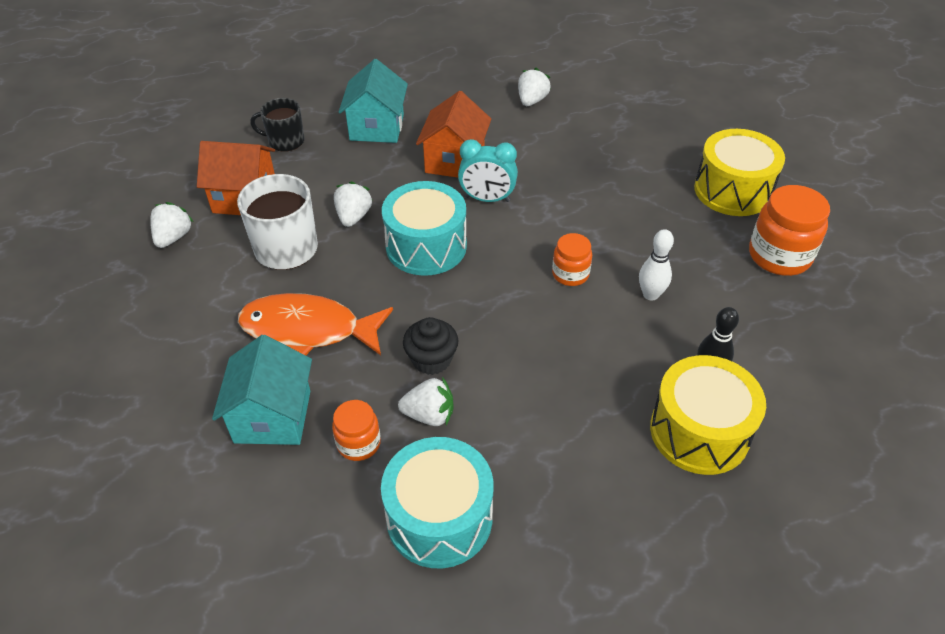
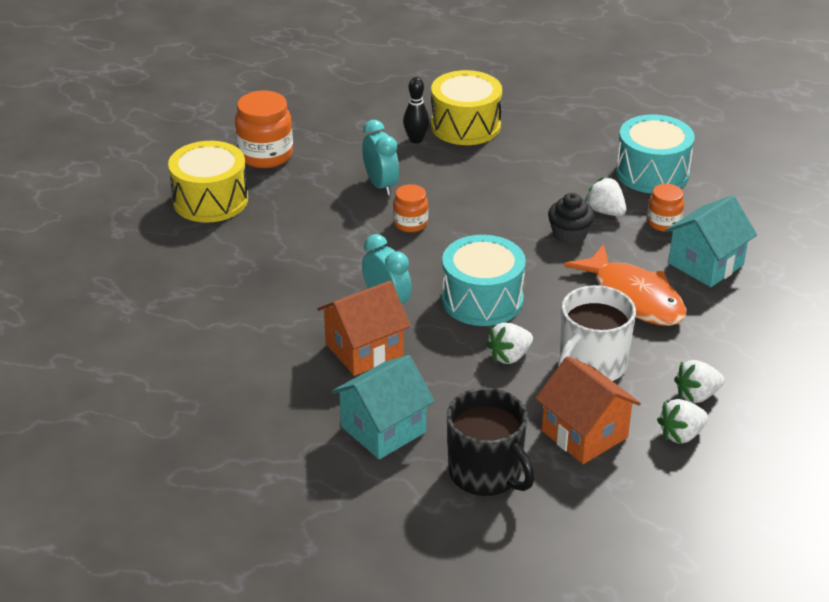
camera: 135 degrees left, 10 degrees down
(285, 141) = (486, 473): black mug -> black mug, size x1.56
(532, 101) = (209, 361): white strawberry -> white strawberry (697, 395)
(650, 294) = (381, 185): white bowling pin -> turquoise clock

